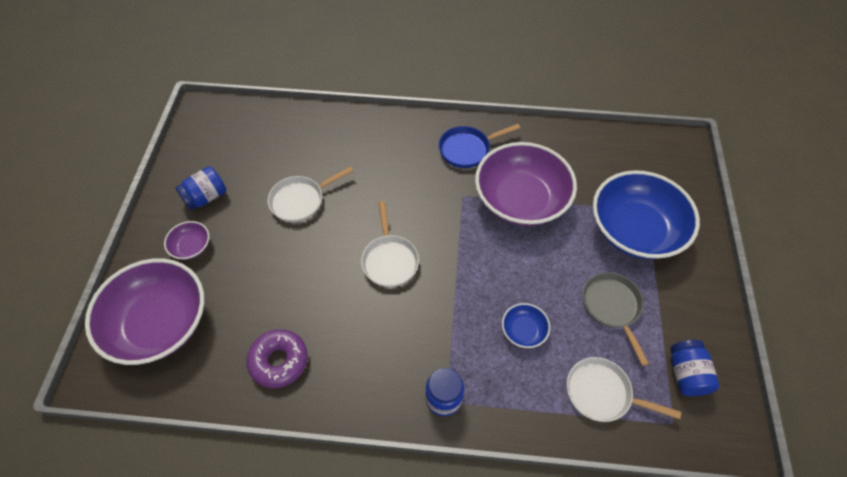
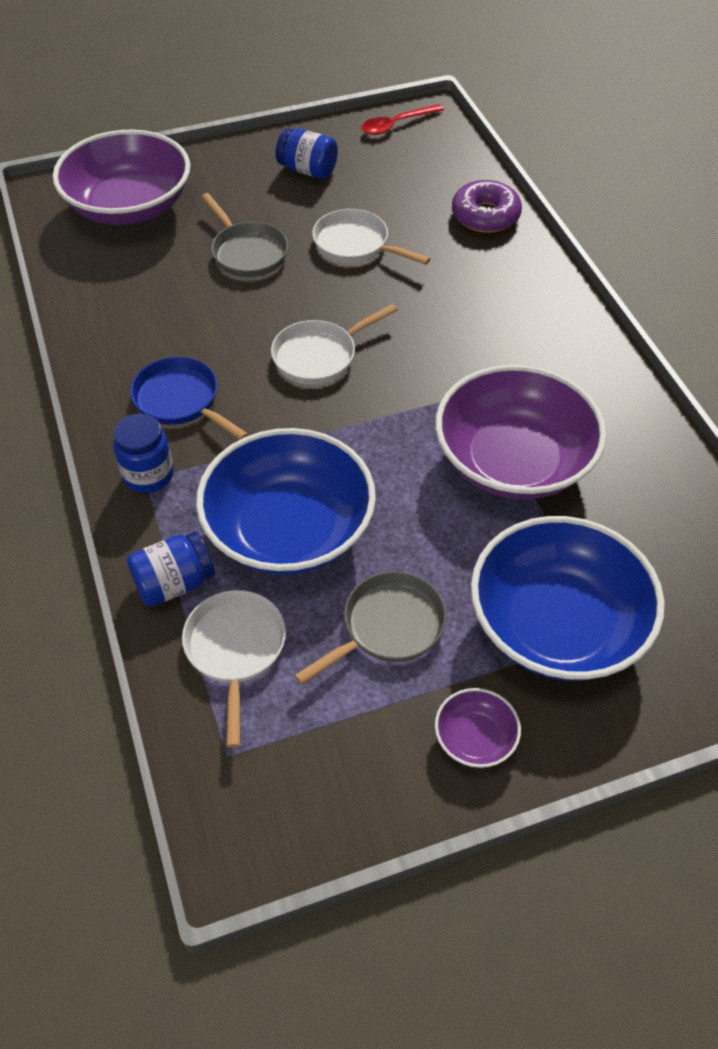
camera: 65 degrees right, 5 degrees down
(191, 246) = (235, 187): purple bowl -> purple bowl (475, 738)
(198, 131) = (396, 125): none -> red spoon
(266, 264) = (247, 252): none -> grey pan
(279, 361) = (129, 312): purple donut -> purple donut (485, 216)
(467, 149) = (562, 372): blue pan -> blue pan (181, 401)
(523, 331) = (289, 529): blue bowl -> blue bowl, size x2.34
(686, 374) = (320, 757): blue jar -> blue jar (174, 583)

